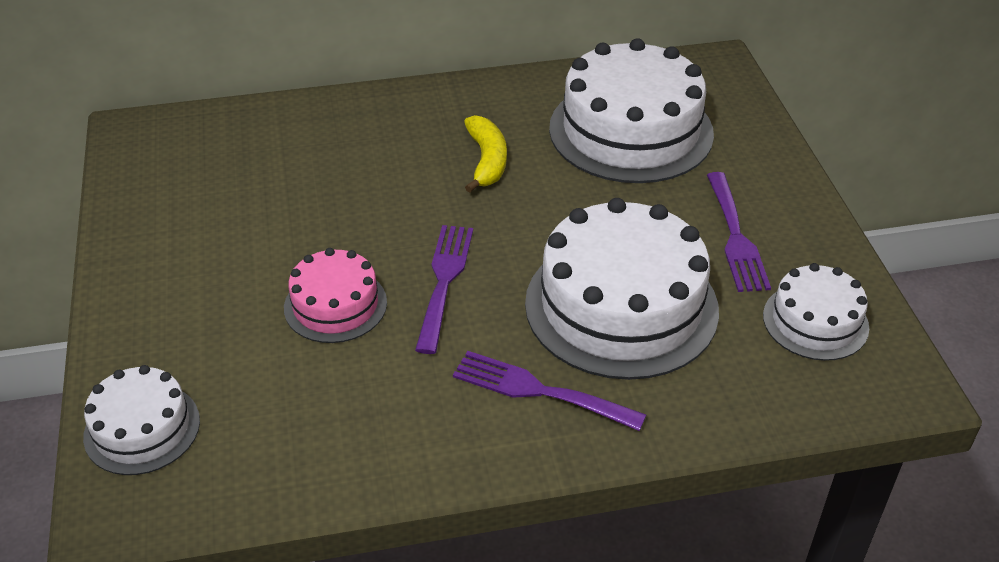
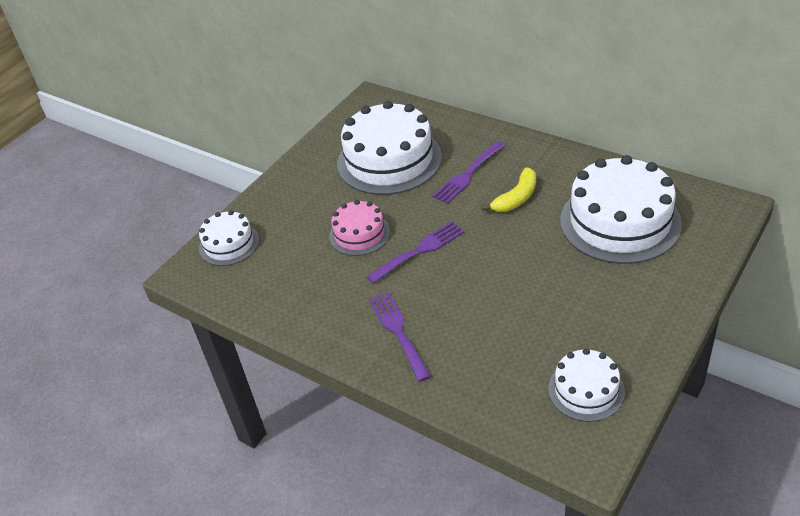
camera: 50 degrees right, 0 degrees up
(621, 306) = (489, 315): white cake -> white cake (389, 160)
(736, 237) = (602, 316): purple fork -> purple fork (467, 175)

